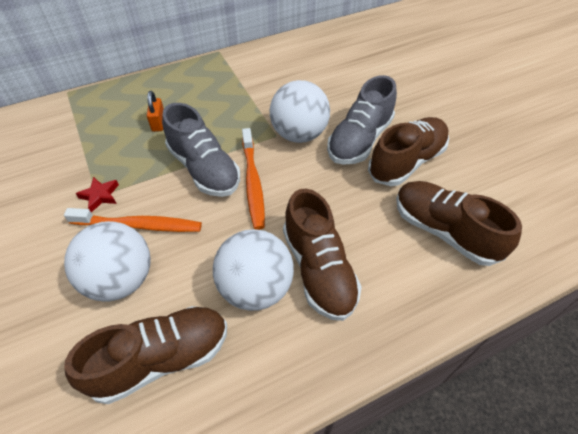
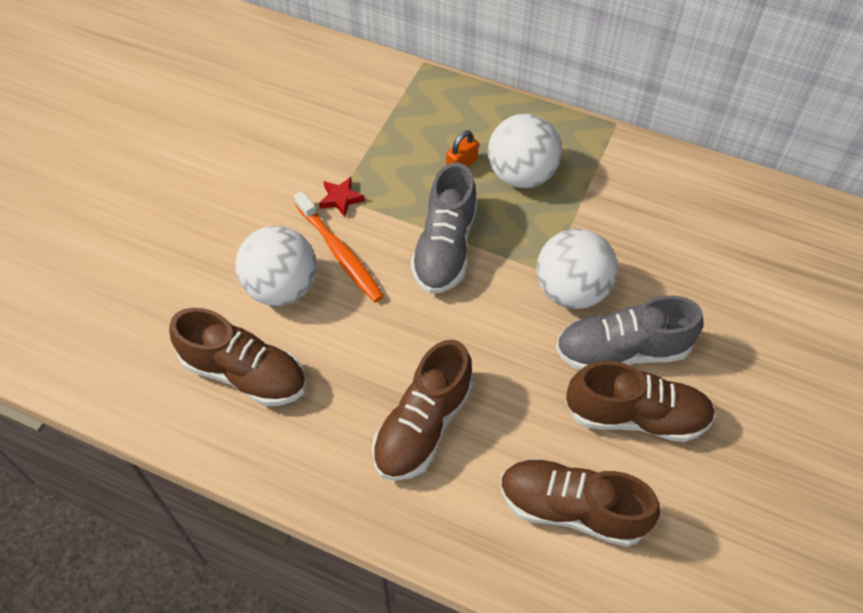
camera: 50 degrees right, 5 degrees up
(253, 183) = (468, 299): orange toothbrush -> none
(256, 288) = (360, 390): white ball -> white ball (521, 174)
(444, 231) = (572, 508): brown shoe -> brown shoe turned 75 degrees counterclockwise

